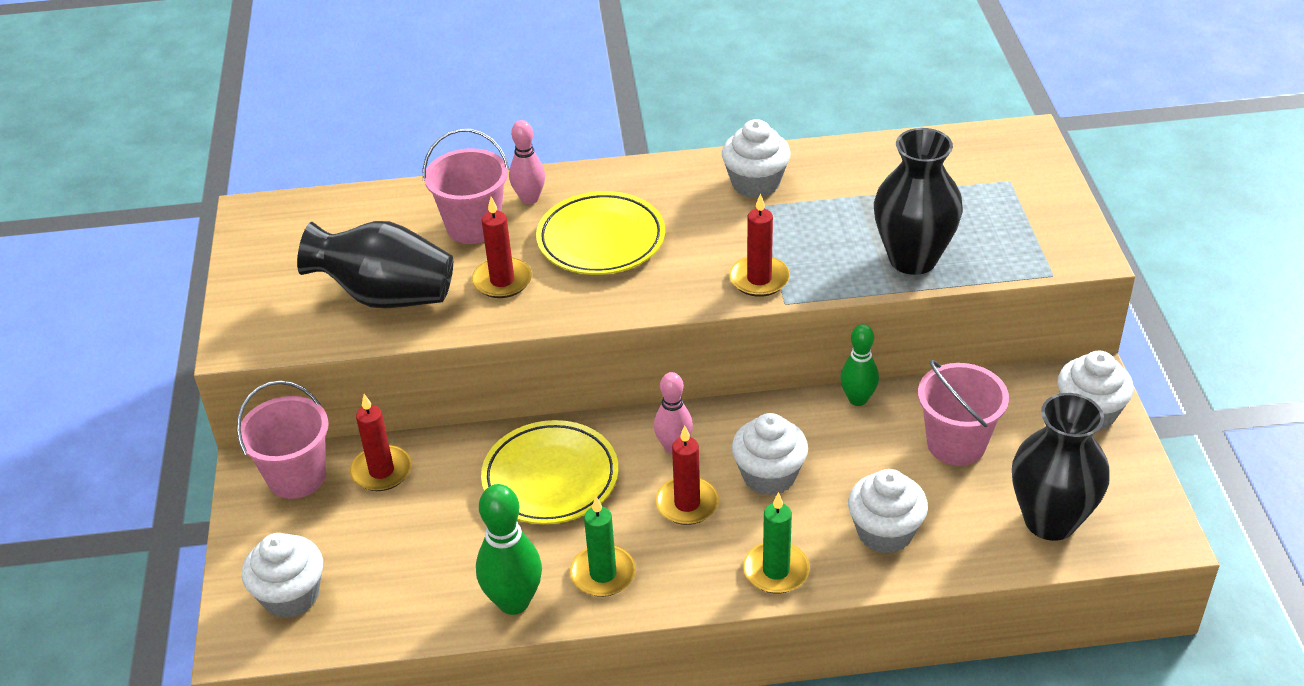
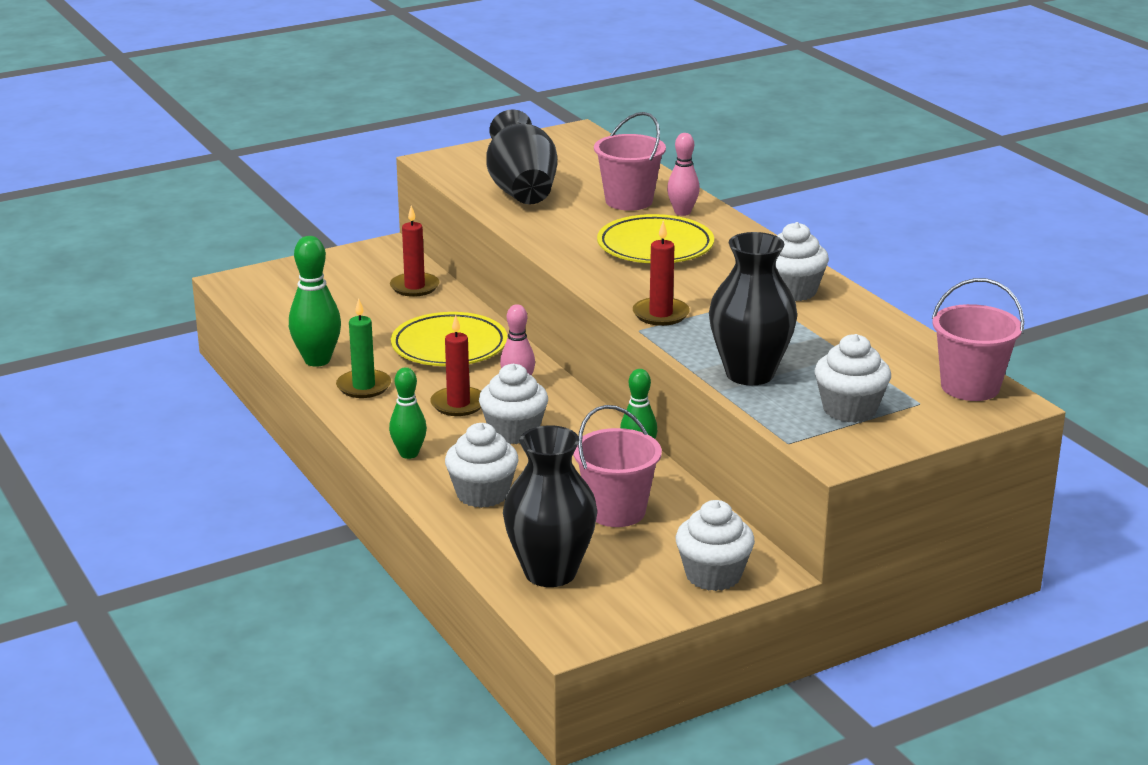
camera: 65 degrees right, 15 degrees down
(291, 595) = (280, 287): white cupcake -> white cupcake (849, 409)
(296, 476) = (390, 261): pink bucket -> pink bucket (970, 387)
(502, 281) = (573, 223): red candle -> none
(776, 570) = (409, 454): green candle -> green bowling pin

